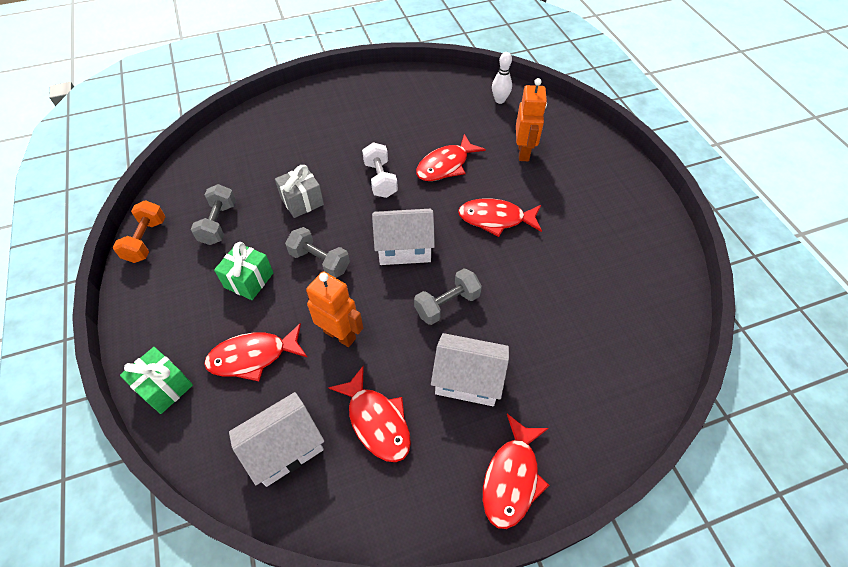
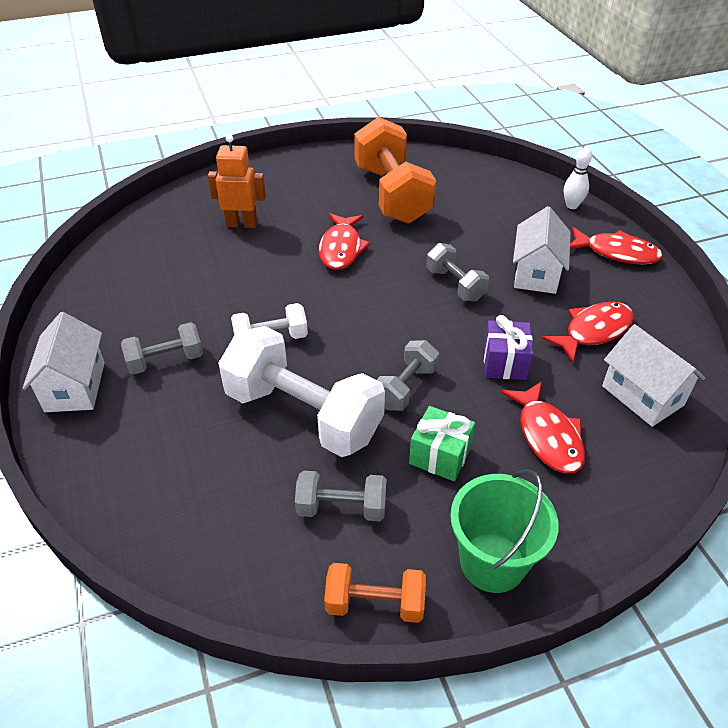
camera: 90 degrees left, 10 degrees down
(153, 305) = (492, 562): none -> green bucket
(164, 387) = (608, 519): green gift -> none
(302, 201) = (303, 414): grey gift -> white dumbbell
(340, 334) = (504, 363): orange robot -> purple gift
(362, 128) = (166, 361): none -> grey dumbbell
(404, 248) = (383, 316): white house -> white house (75, 386)
(445, 165) = (254, 283): red fish -> none
(499, 100) = (145, 236): white bowling pin -> white bowling pin (572, 205)
(592, 258) = (392, 194): none -> orange dumbbell

